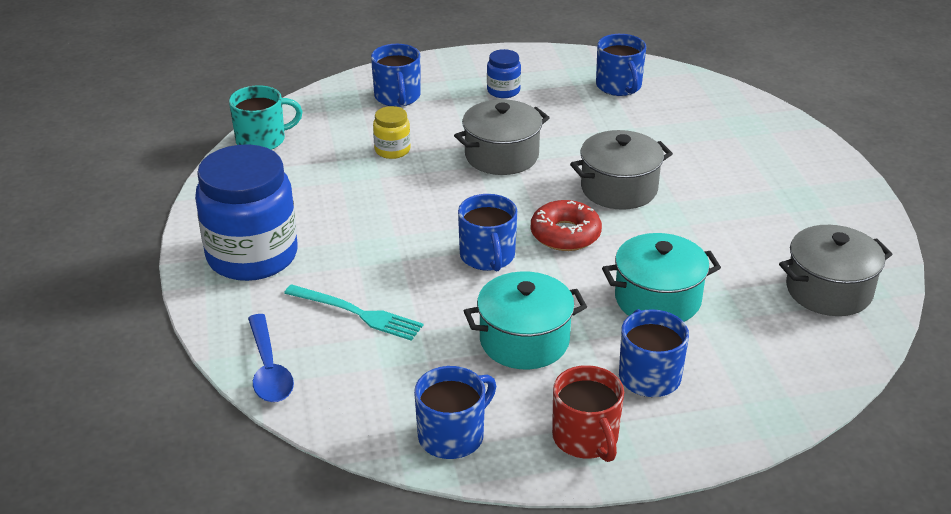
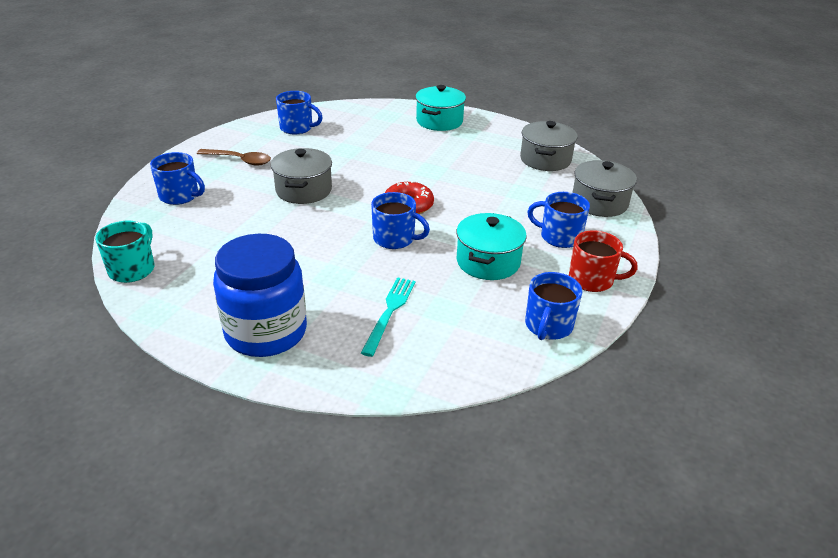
camera: 55 degrees left, 0 degrees up
(269, 369) = (404, 377): blue spoon -> none
(357, 313) = (389, 312): turquoise fork -> turquoise fork turned 45 degrees counterclockwise
(392, 150) = (235, 223): yellow jar -> none
(452, 436) = (548, 326): blue mug -> blue mug turned 150 degrees counterclockwise
(503, 91) = (239, 160): blue jar -> brown spoon
(619, 189) = (390, 171): grey pot -> grey pot (599, 203)
(657, 299) = (499, 205): turquoise pot -> turquoise pot (439, 121)

